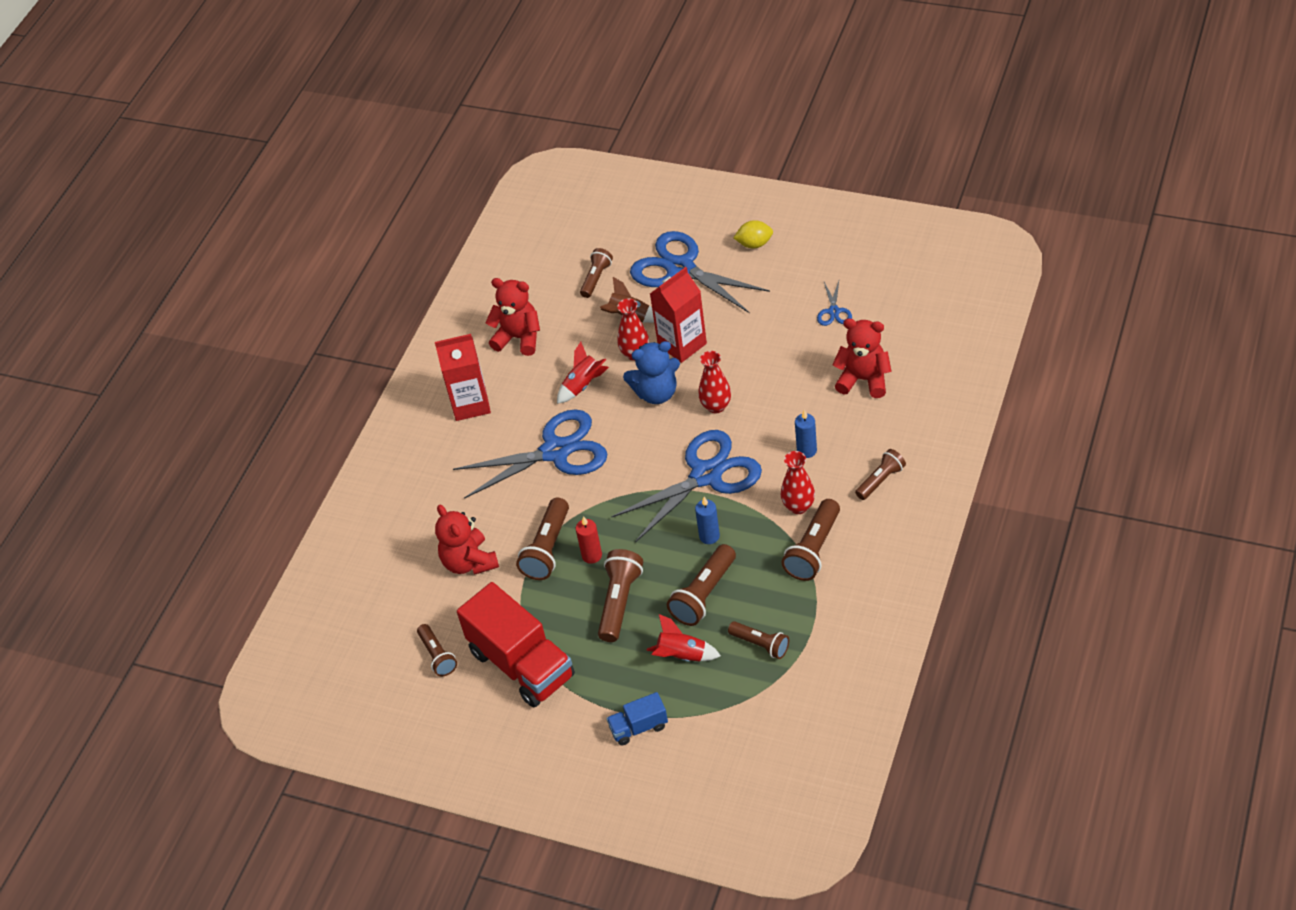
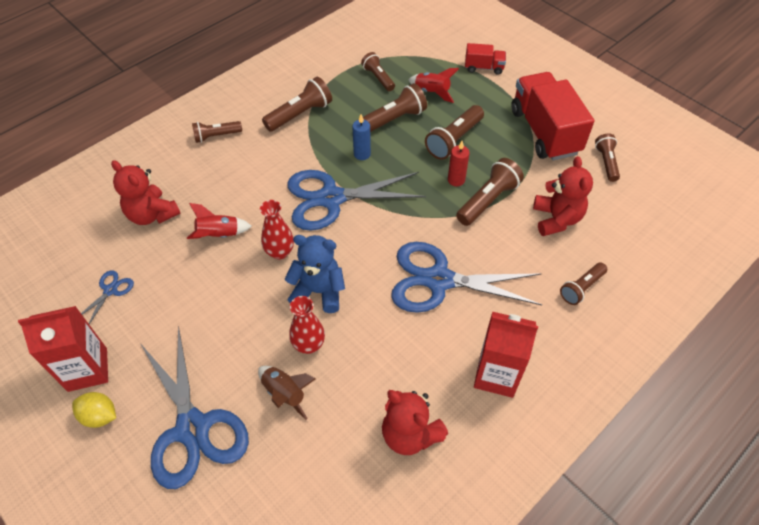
camera: 160 degrees left, 5 degrees up
(583, 385) = (377, 336): red rocket -> red rocket (219, 235)
(596, 278) = (283, 471): brown flashlight -> brown flashlight (581, 288)
(638, 727) = (484, 68): blue truck -> red truck
(682, 344) = (260, 331): red carton -> red carton (87, 369)
(798, 506) = (285, 145): red vase -> none
(806, 450) = (244, 181): blue candle -> none

